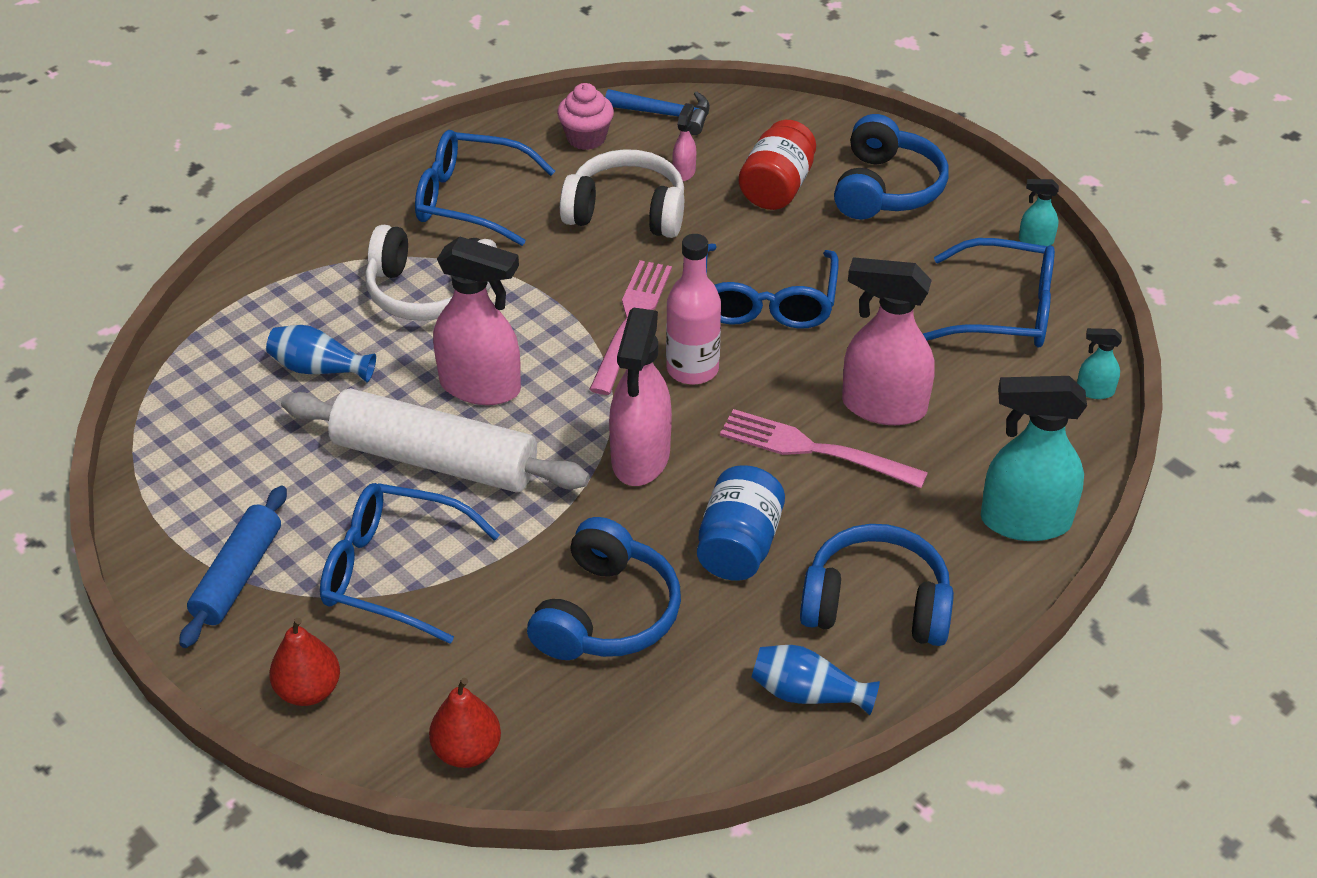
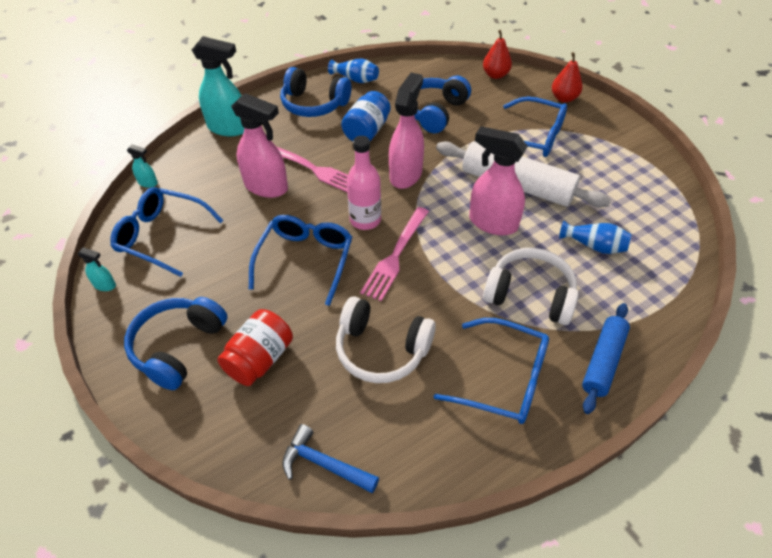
camera: 170 degrees left, 5 degrees up
(238, 576) = (609, 142): blue rolling pin -> blue rolling pin (603, 361)
(586, 138) = (401, 442): pink cupcake -> none
(684, 172) = (327, 387): pink spray bottle -> none

